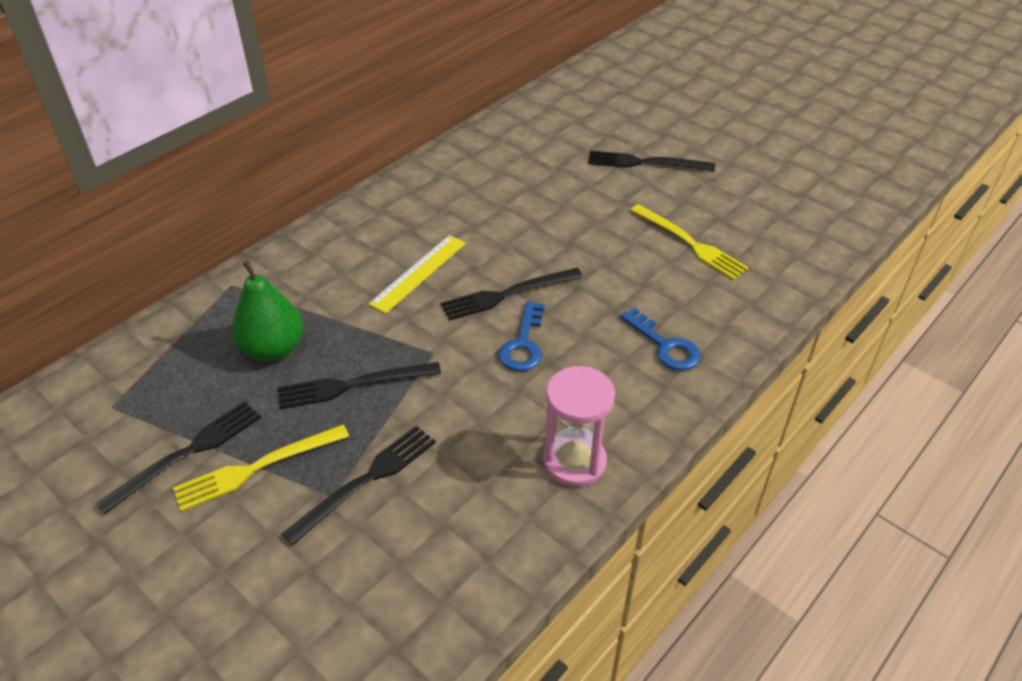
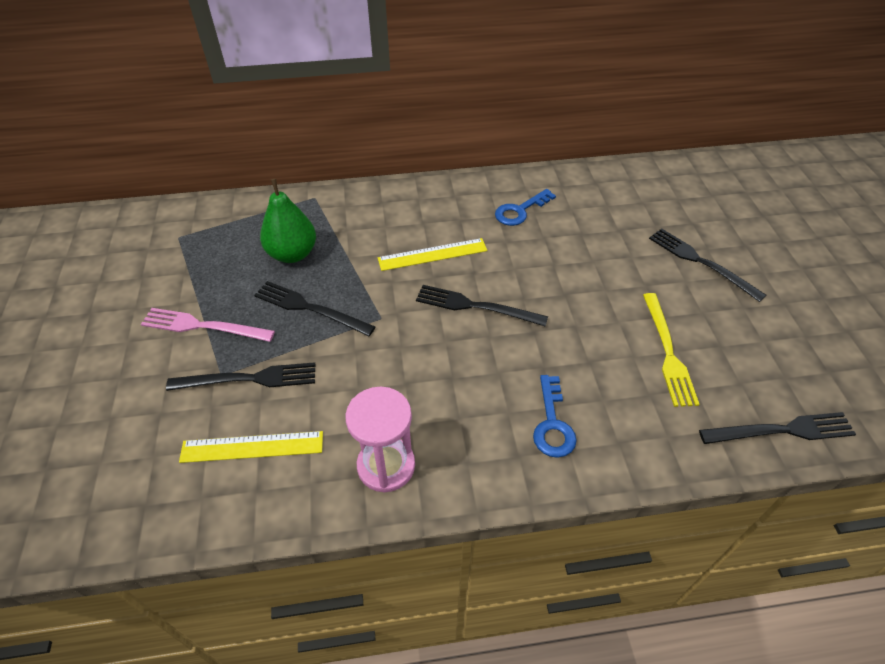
camera: 40 degrees right, 5 degrees up
(187, 453) = (181, 291): black fork -> black fork (781, 430)
(257, 468) = (203, 326): yellow fork -> pink fork
(441, 530) = (252, 447): none -> yellow ruler
(523, 344) = (447, 351): blue key -> blue key (520, 211)

